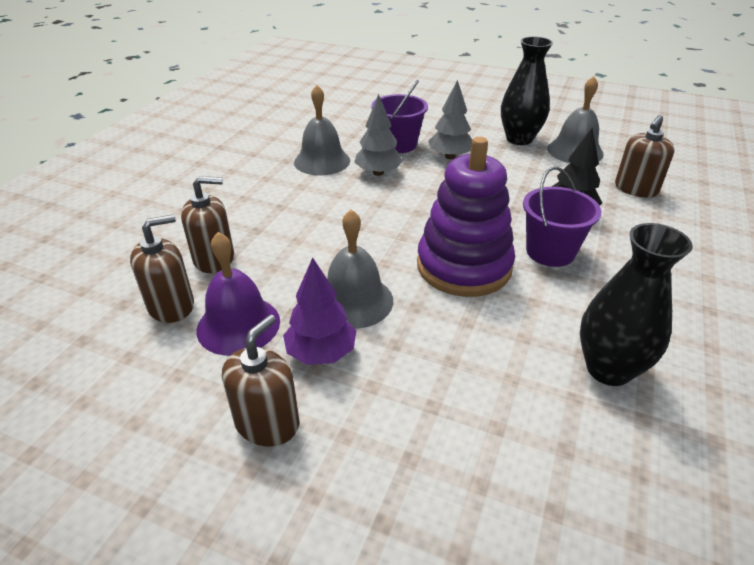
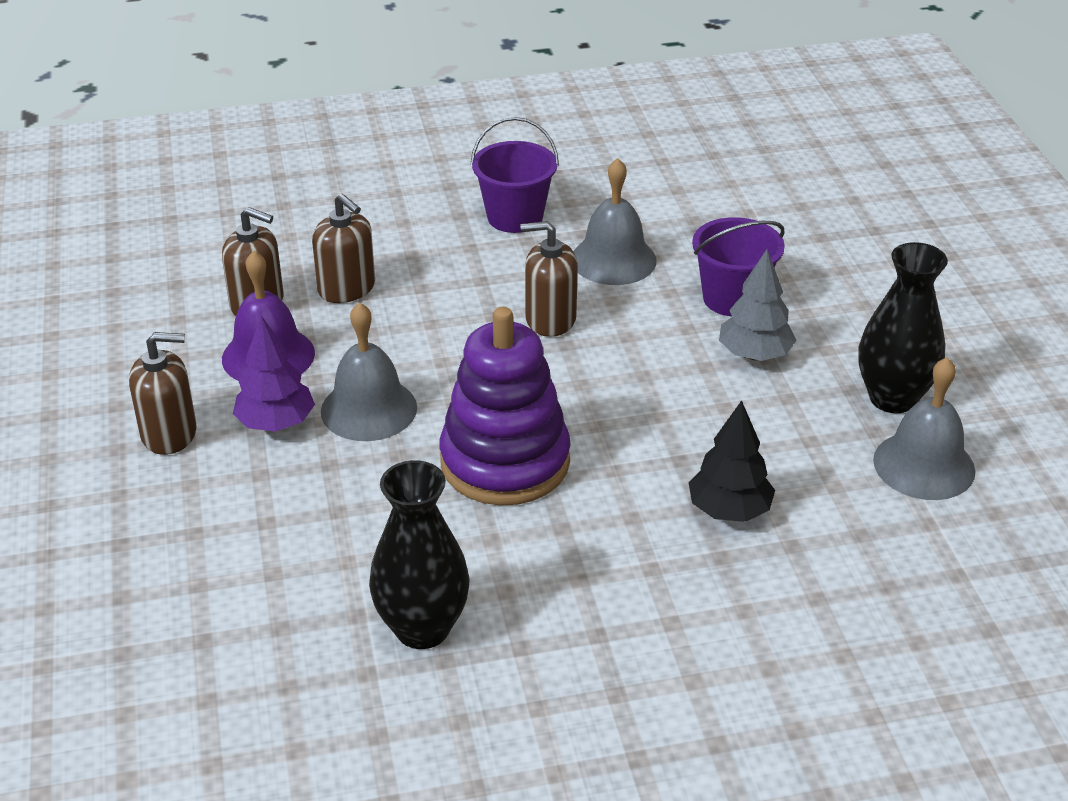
camera: 55 degrees right, 0 degrees up
(378, 173) = (638, 314): grey tree -> none
(550, 252) = (608, 521): purple bucket -> purple bucket (515, 217)
(636, 189) = (872, 559): brown soap dispenser -> brown soap dispenser (550, 319)

